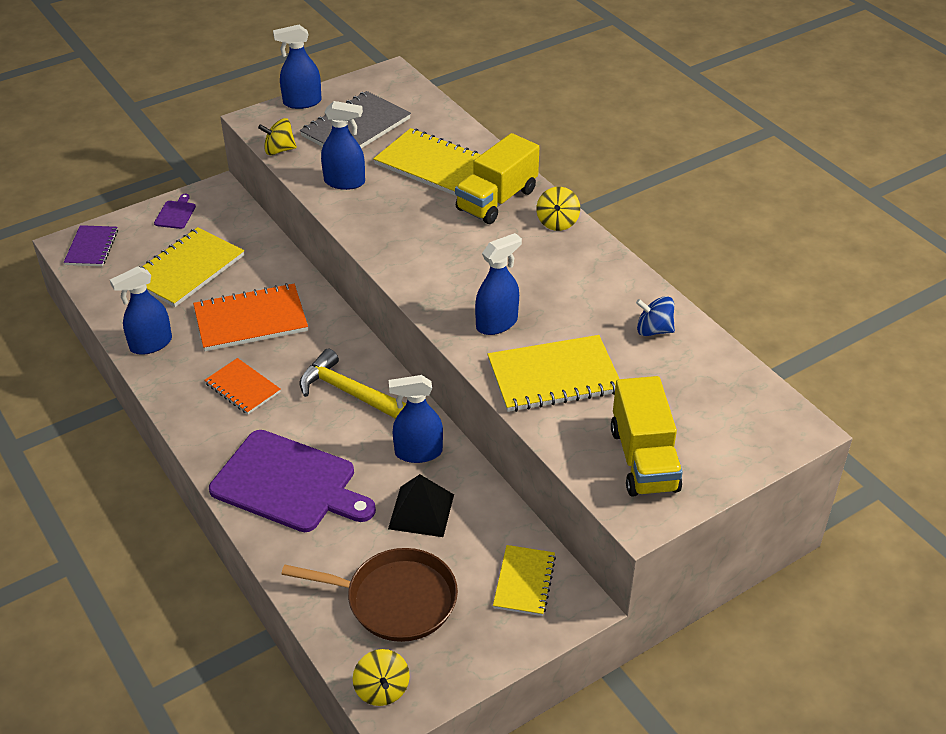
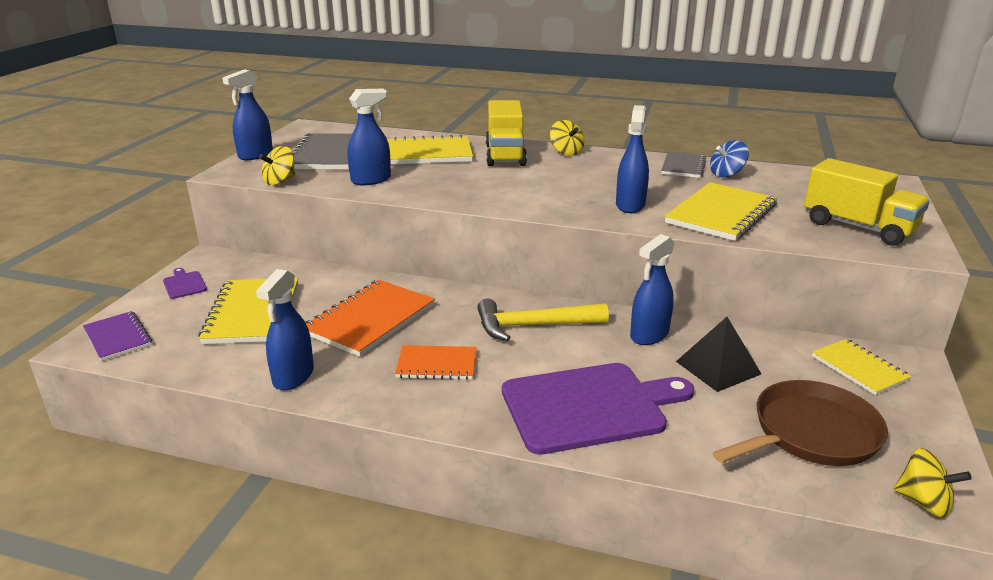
camera: 40 degrees left, 15 degrees down
(631, 298) = (683, 166): none -> grey notebook

